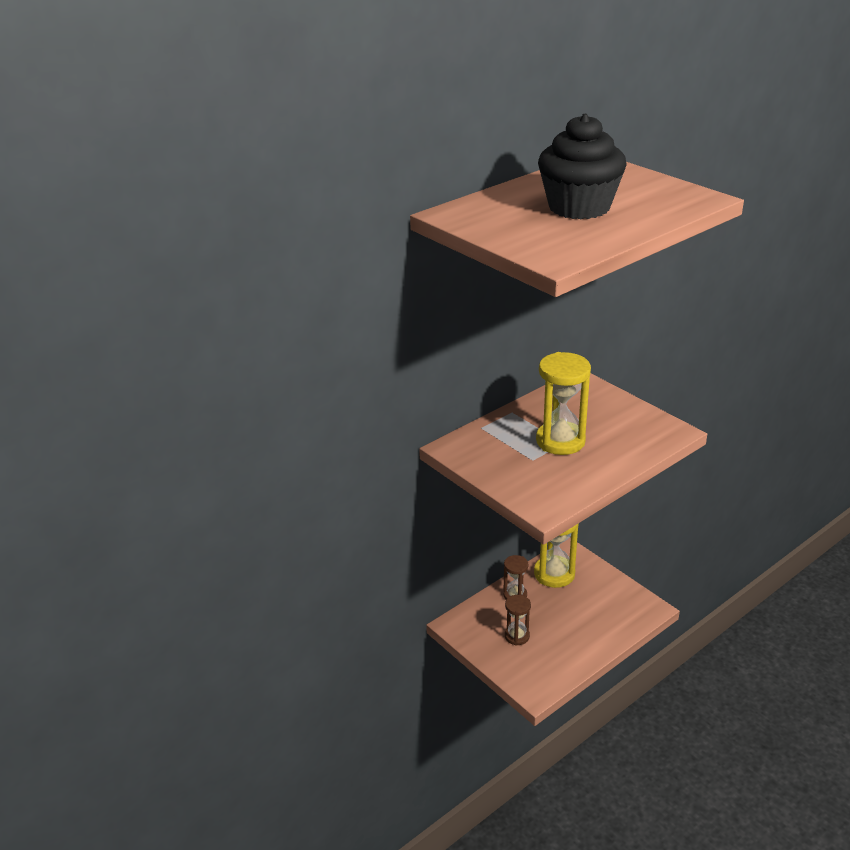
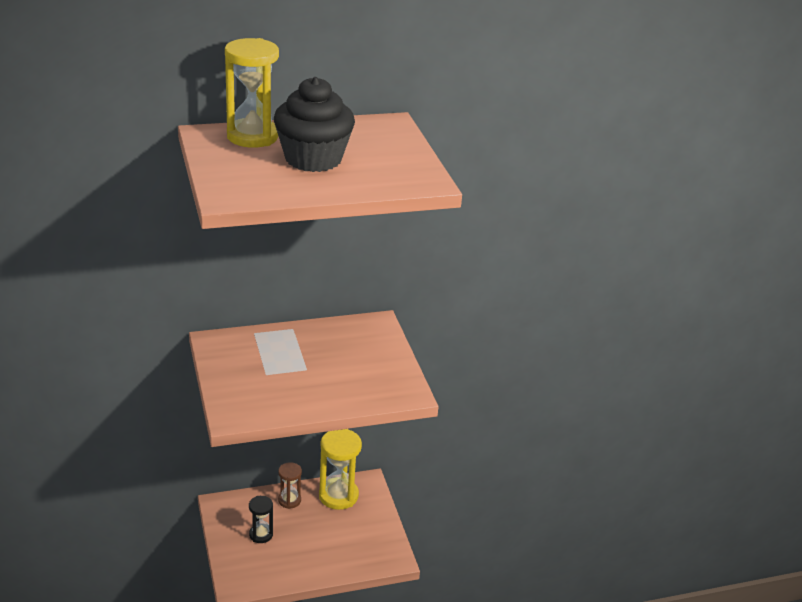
camera: 20 degrees right, 0 degrees up
(517, 636) = (261, 534): brown hourglass -> black hourglass
(560, 441) = (305, 367): yellow hourglass -> yellow hourglass (252, 136)

